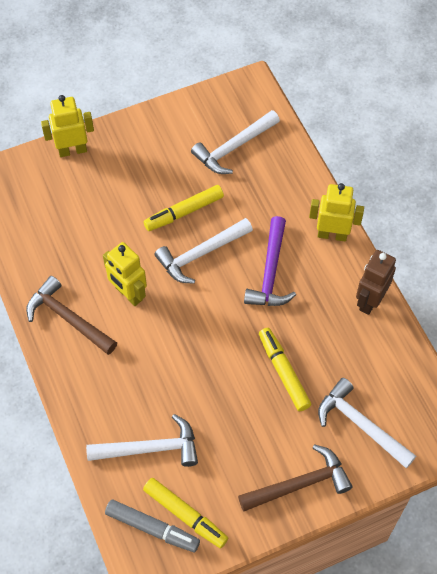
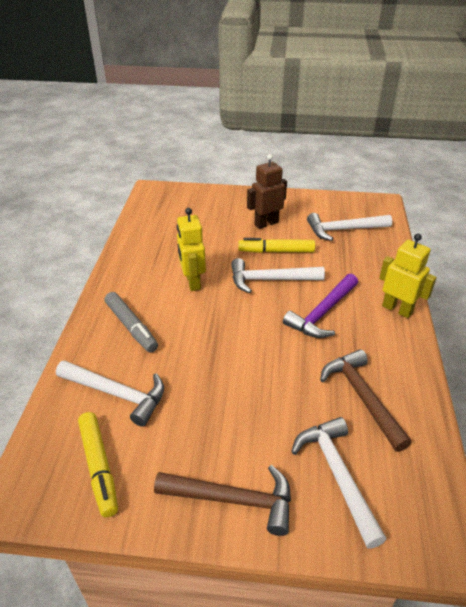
camera: 30 degrees right, 20 degrees down
(68, 318) = (134, 278): brown hammer -> brown hammer (361, 397)
(72, 150) = (222, 194): yellow robot -> none
(152, 528) = (60, 462): grey marker -> grey marker (131, 327)
(283, 372) = (284, 390): yellow marker -> none
(370, 301) = (408, 371): brown robot -> brown robot (266, 223)

